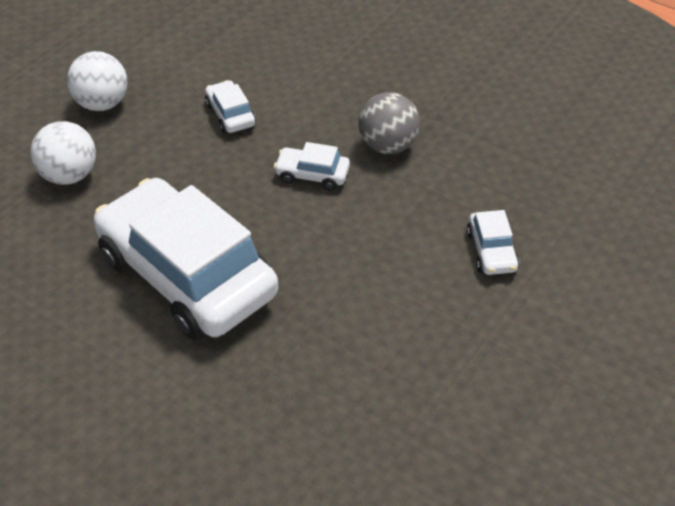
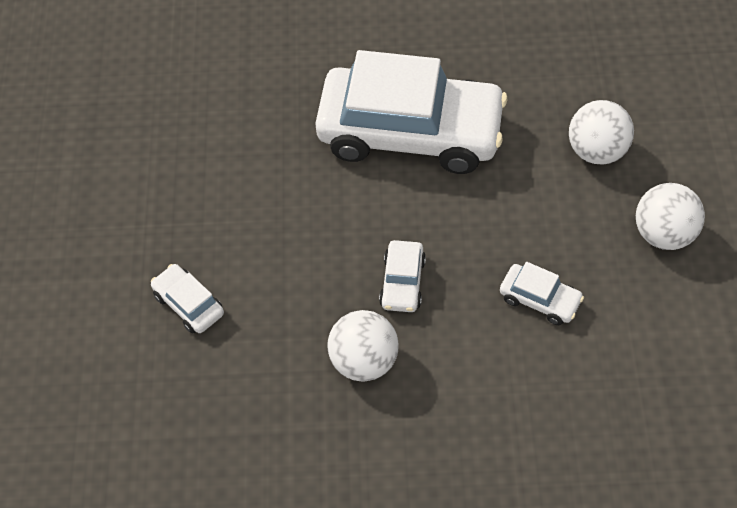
camera: 145 degrees right, 10 degrees up
(312, 175) = (402, 282): white car -> white car turned 120 degrees clockwise
(388, 146) = (363, 361): grey ball -> white ball

